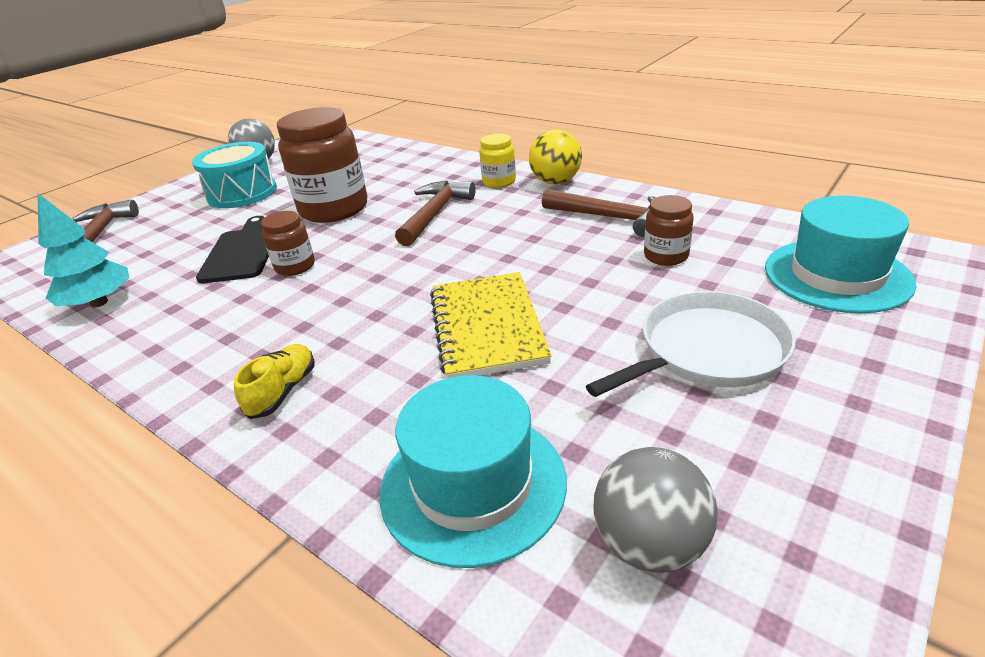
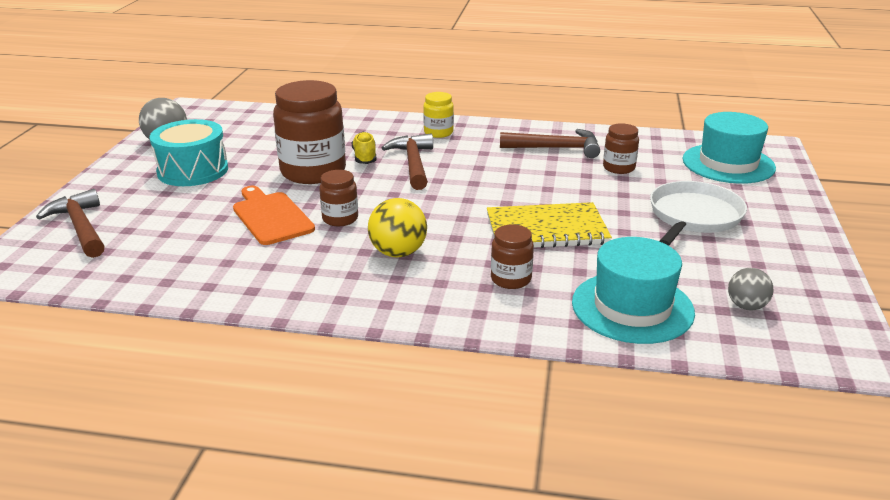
camera: 30 degrees left, 5 degrees down
(99, 303) = (184, 276): turquoise tree -> none
(242, 252) = (271, 217): black cutting board -> orange cutting board
(283, 391) = (448, 294): yellow shoe -> yellow shoe (364, 157)
(371, 390) = (511, 279): none -> brown jar
(487, 327) = (546, 229): yellow notebook -> yellow notebook turned 60 degrees counterclockwise
(555, 182) = (486, 127): yellow ball -> yellow ball (398, 253)
(650, 544) = (746, 306): grey ball -> grey ball, size x0.65

